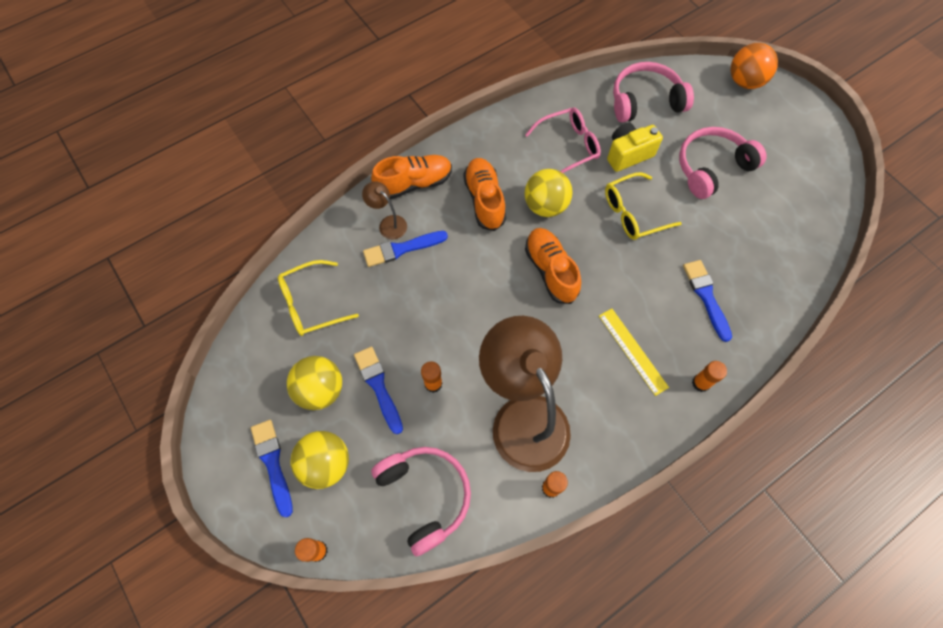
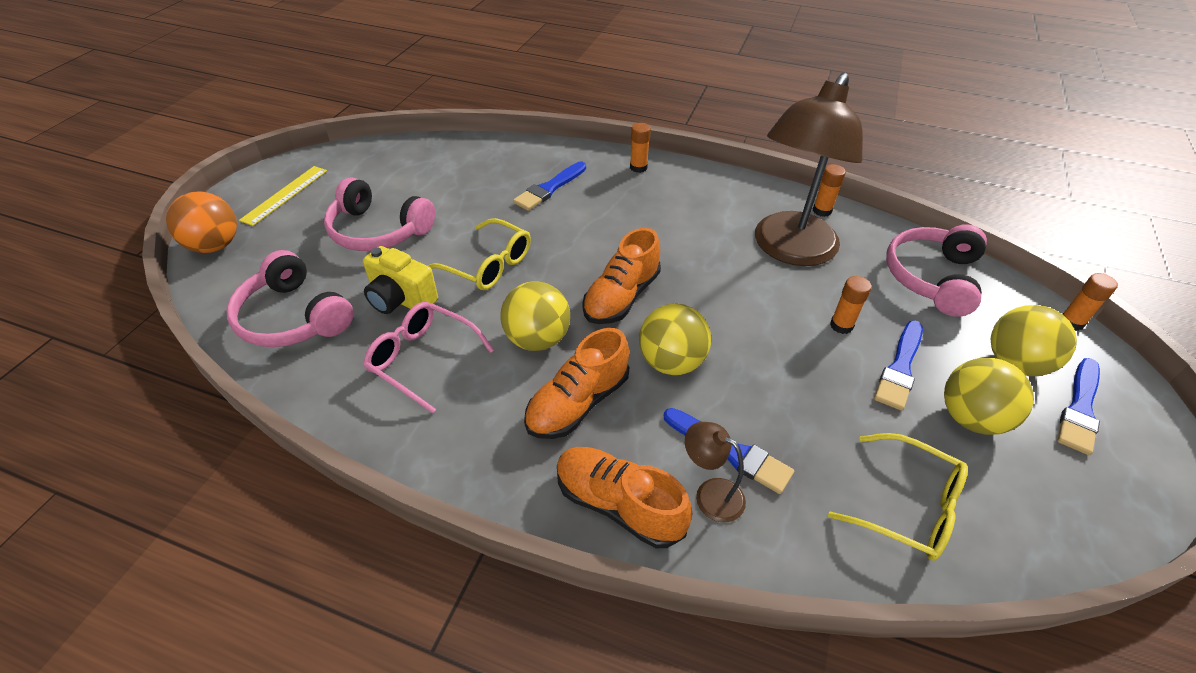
camera: 125 degrees left, 20 degrees down
(388, 223) = (710, 494): brown lamp -> brown lamp turned 120 degrees clockwise
(478, 262) = (671, 362): none -> yellow ball
(633, 351) = (650, 211): yellow ruler -> yellow ruler (285, 195)

